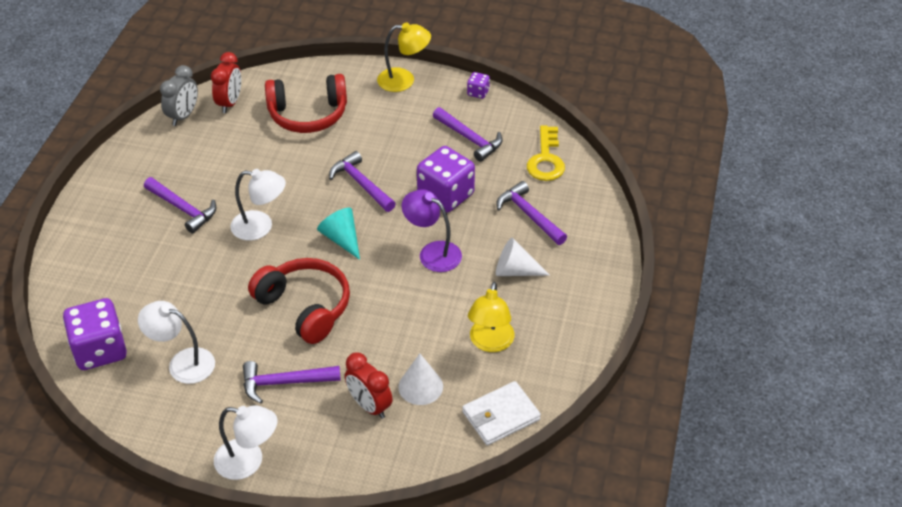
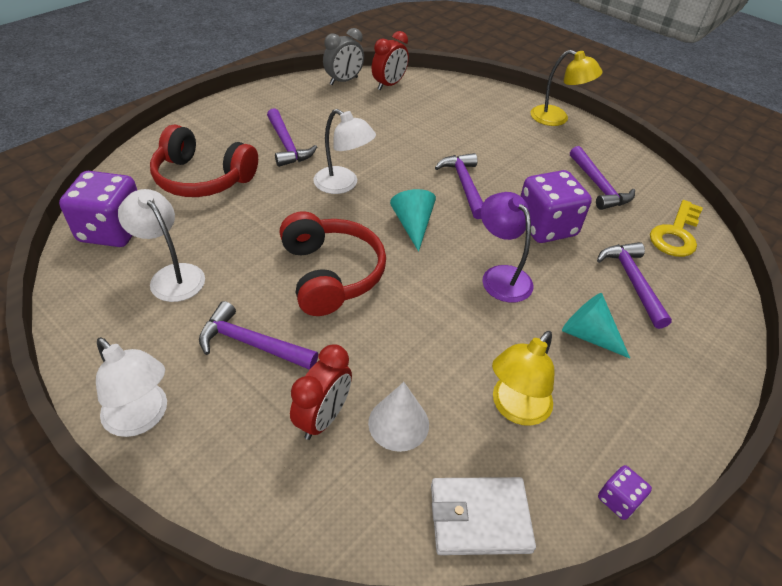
camera: 25 degrees right, 0 degrees up
(308, 114) = (450, 115): red headphones -> red headphones (203, 178)
(369, 406) = (323, 418): red clock -> red clock turned 135 degrees counterclockwise
(478, 92) = (626, 151): purple dice -> purple dice (618, 499)
(515, 271) = (588, 335): white cone -> turquoise cone

